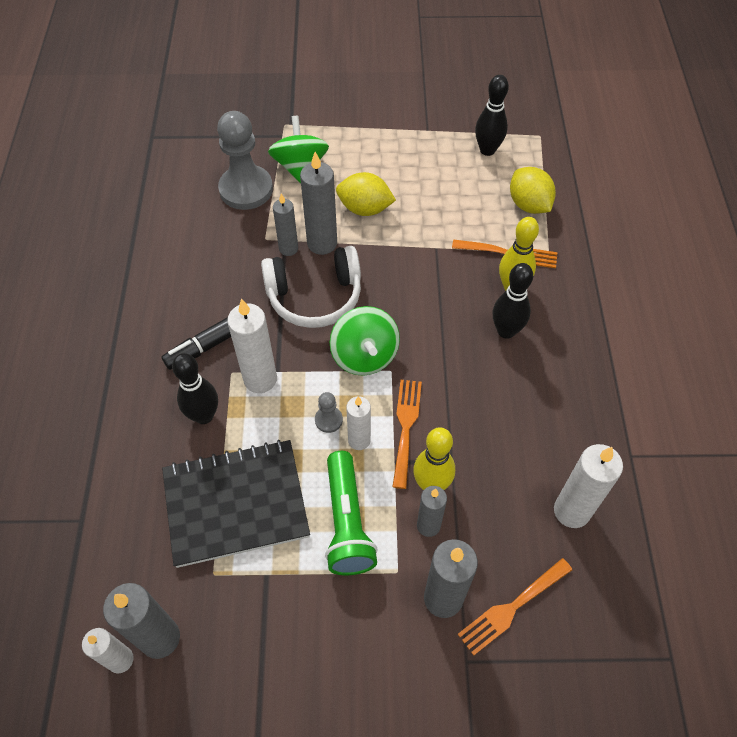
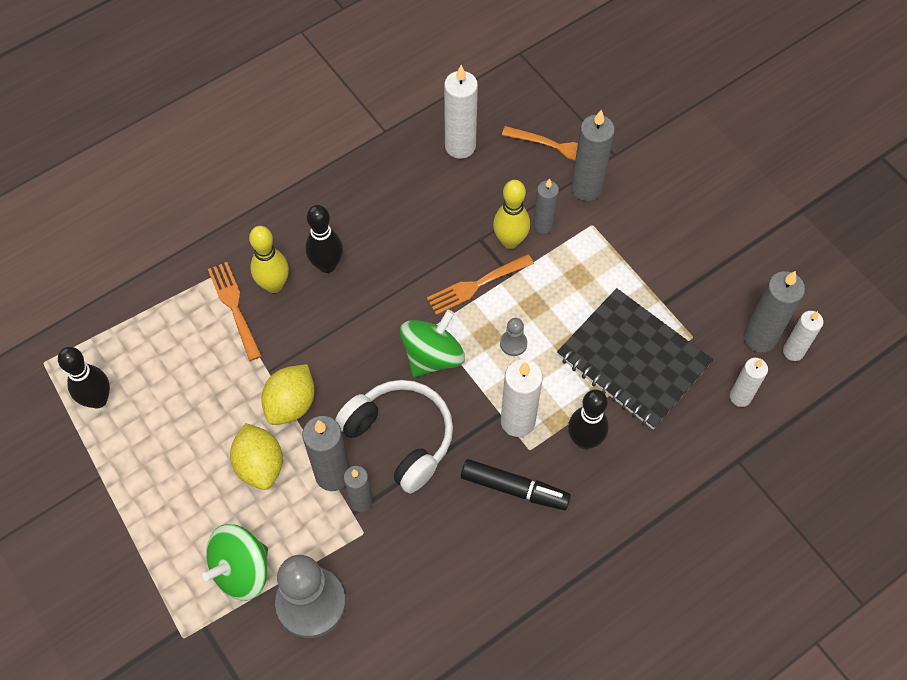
camera: 125 degrees left, 5 degrees up
(347, 522) = (584, 277): green flashlight -> none
(359, 440) = (513, 310): white candle -> white candle (740, 397)
(528, 205) = (157, 322): yellow lemon -> yellow lemon (291, 404)

